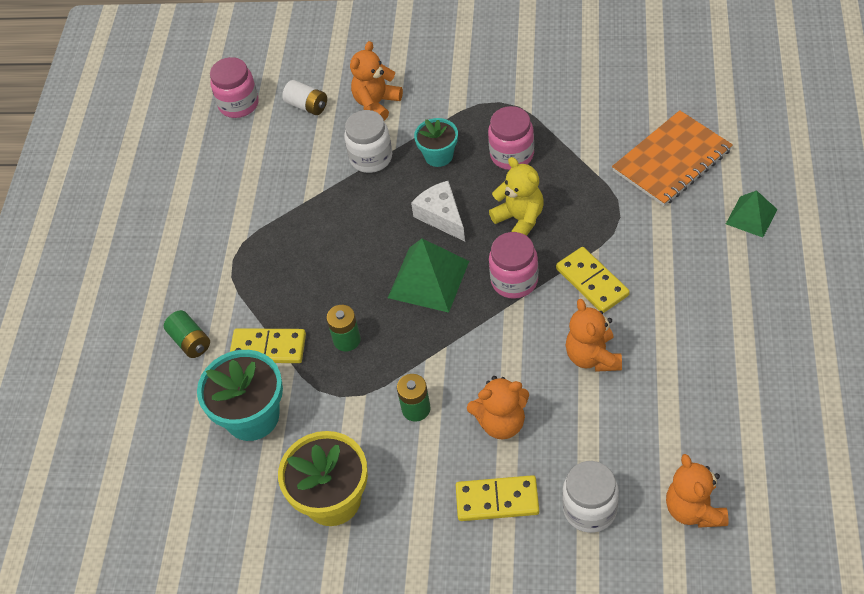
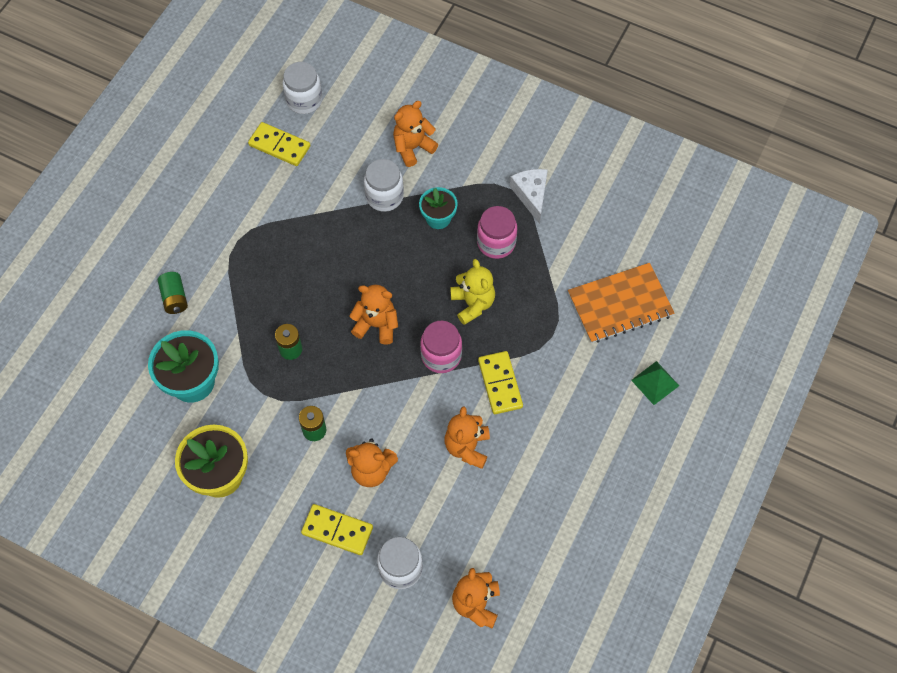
camera: 15 degrees right, 10 degrees up
(239, 104) = (304, 100): pink jar -> white jar
(268, 348) = (229, 329): yellow domino -> yellow domino (279, 146)
(307, 106) = (357, 125): white battery -> none
(428, 279) = (376, 325): green pyramid -> orange teddy bear
(441, 216) = (413, 274): white cheese -> white cheese (531, 195)

